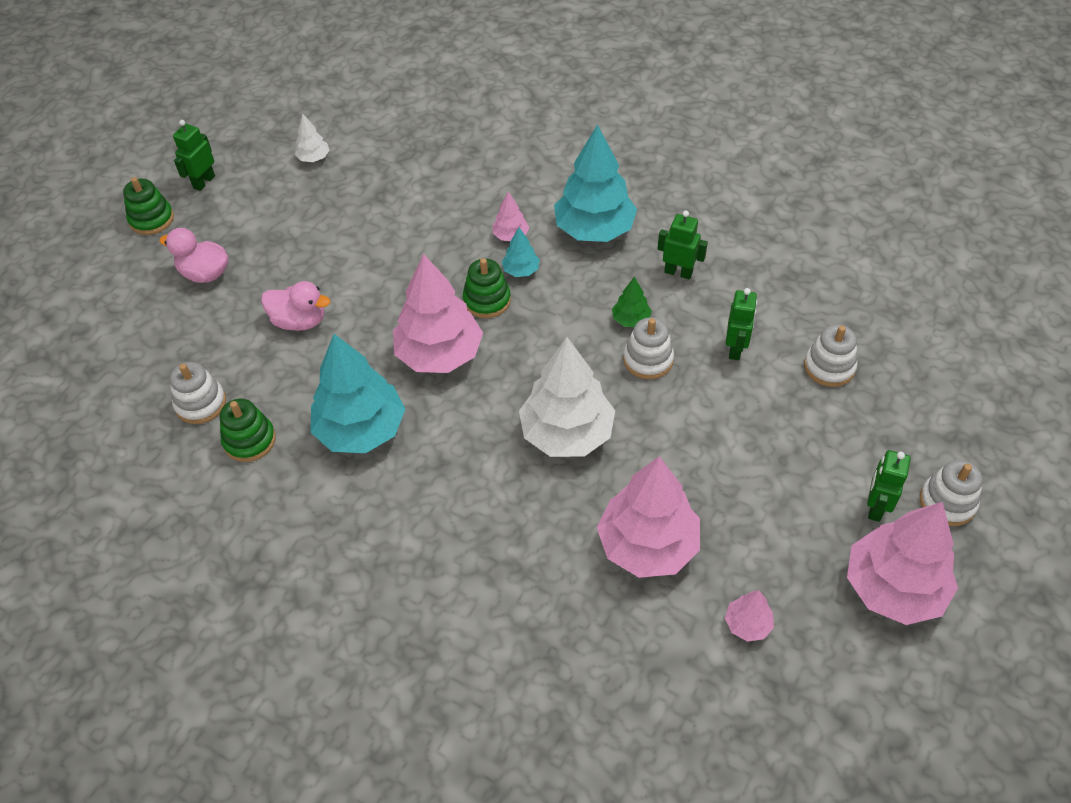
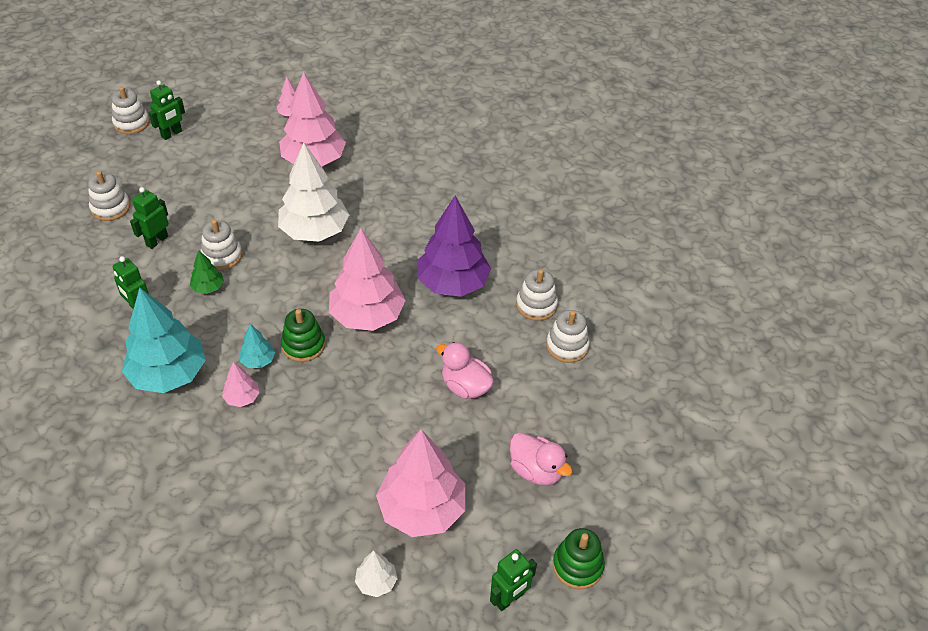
camera: 160 degrees left, 5 degrees down
(249, 440) = (536, 305): green stacking toy -> white stacking toy
(361, 430) = (453, 283): turquoise tree -> purple tree
(893, 588) = (203, 103): pink tree -> pink tree (422, 509)

